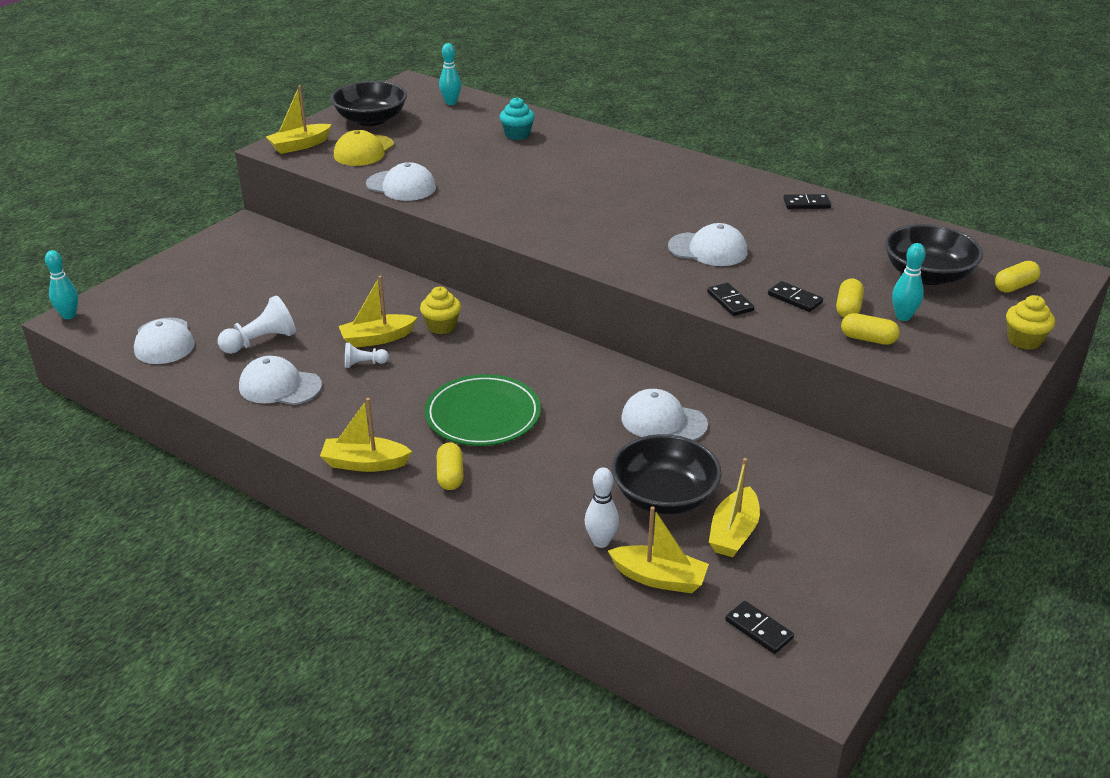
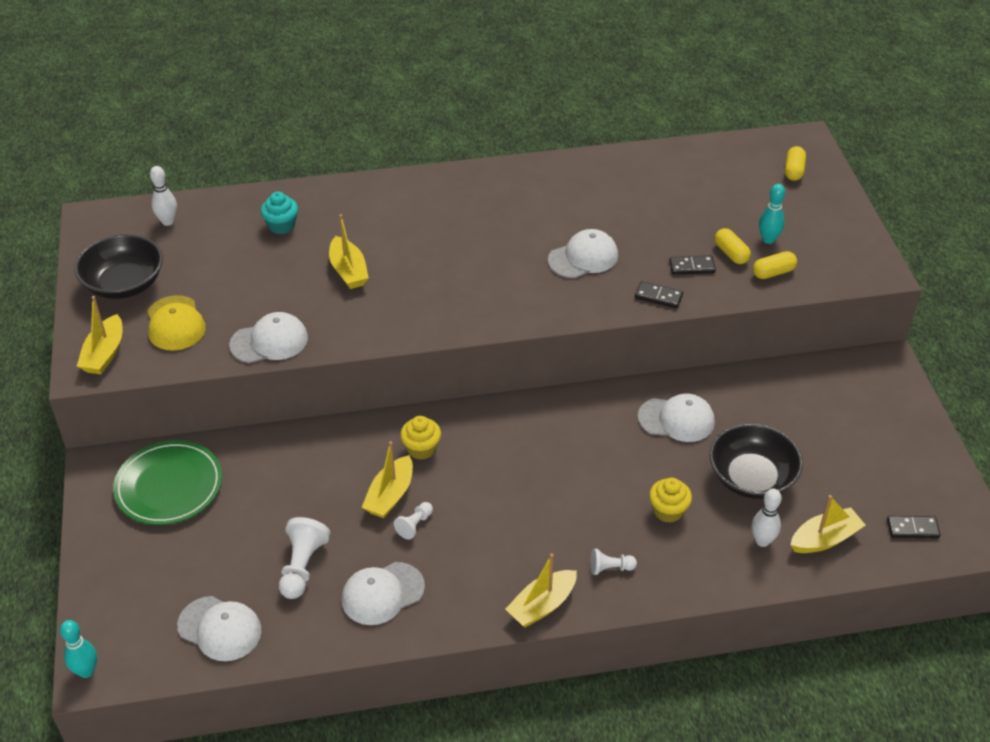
camera: 45 degrees left, 10 degrees up
(450, 476) = (610, 568): yellow capsule -> white pawn
(451, 103) = (168, 221): turquoise bowling pin -> white bowling pin
(483, 415) = (561, 503): green plate -> green plate (169, 486)
(663, 421) = (676, 419): white cap -> white cap turned 150 degrees counterclockwise
(733, 532) = (820, 473): yellow boat -> yellow boat (348, 271)
(806, 204) = (588, 171): black domino -> none
(927, 275) = (738, 193): black bowl -> none
(1024, 340) = (850, 215): yellow cupcake -> yellow cupcake (668, 511)

